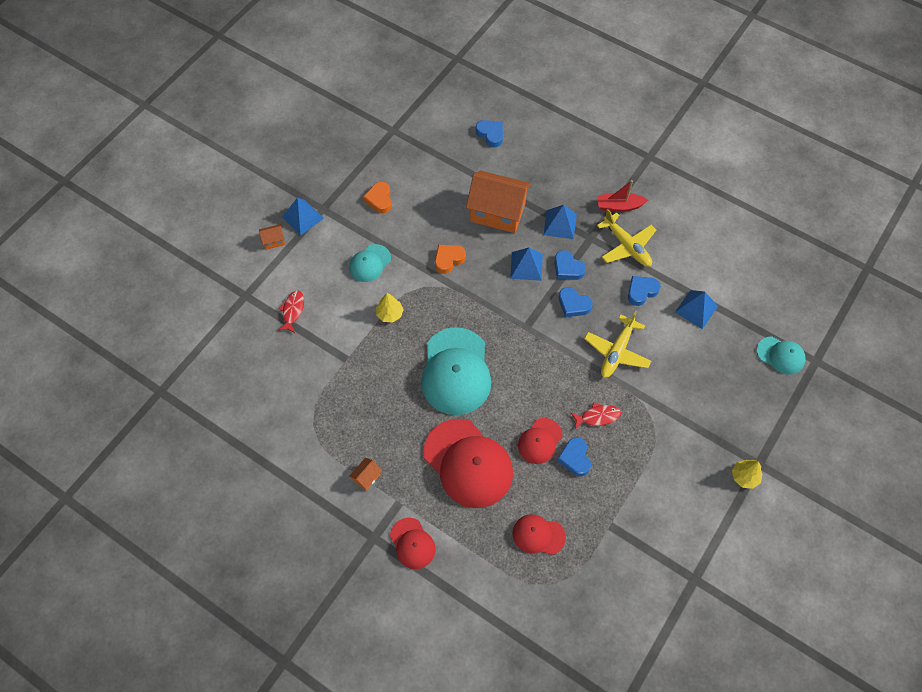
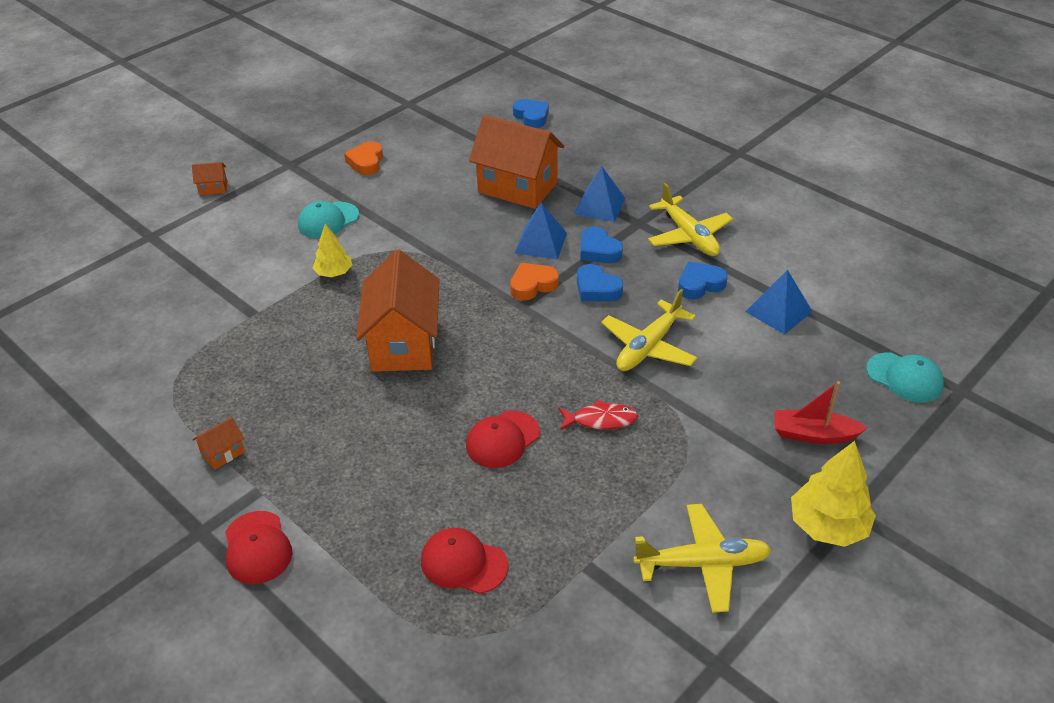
camera: 10 degrees right, 20 degrees down
(292, 311) = (204, 257): red fish -> none
(302, 217) = (260, 170): blue pyramid -> none
(448, 259) = (435, 226): orange heart -> orange heart (532, 285)
(456, 371) = (403, 344): turquoise cap -> orange house
(468, 463) = (383, 454): red cap -> none
(575, 458) = (551, 468): blue heart -> none
(619, 206) = (687, 195): red boat -> red boat (813, 434)
(676, 514) = (703, 564): none -> yellow plane
(744, 477) = (828, 526): yellow tree -> yellow tree, size x1.62

